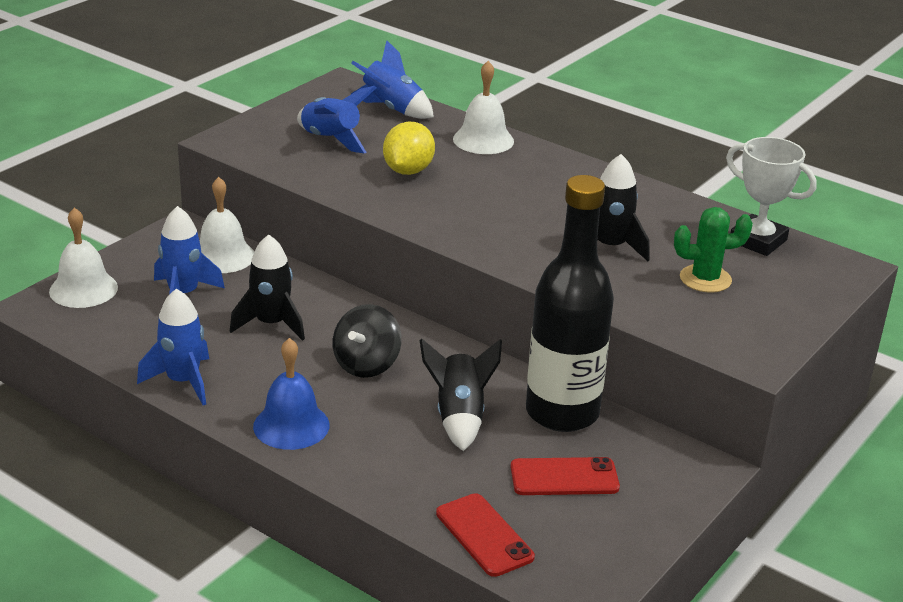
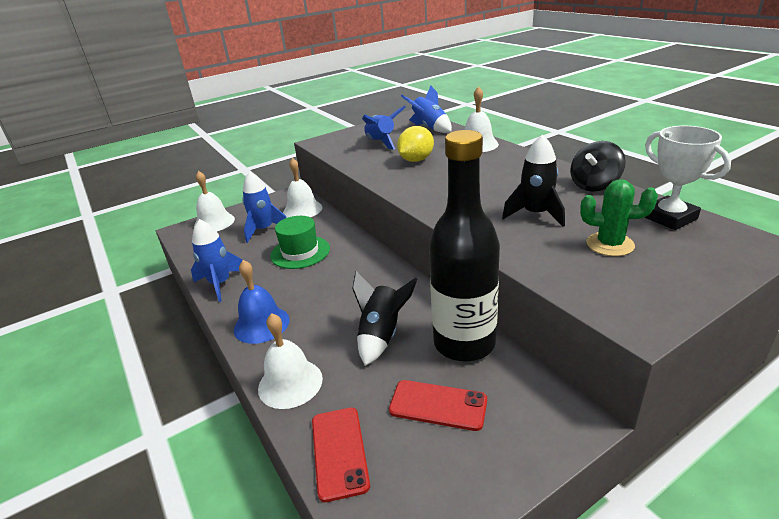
camera: 25 degrees right, 0 degrees up
(271, 324) = (300, 252): black rocket -> green hat
(366, 365) = (341, 286): black spinning top -> black spinning top (594, 185)
(381, 483) = (290, 383): none -> white bell

